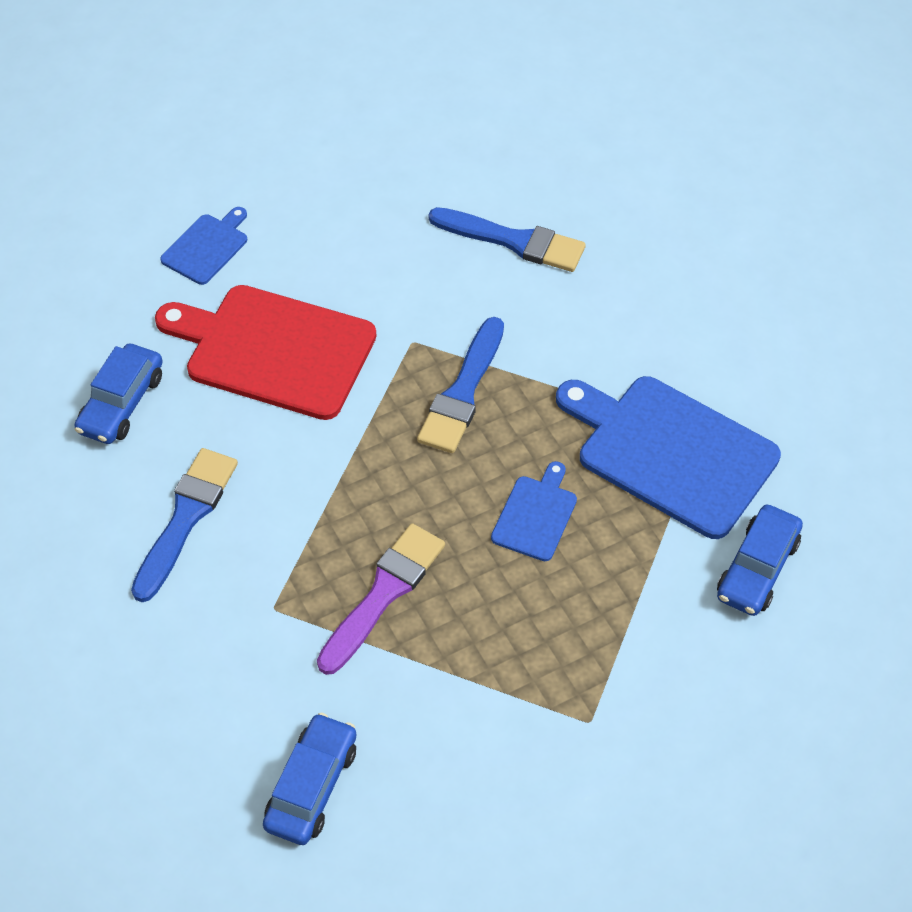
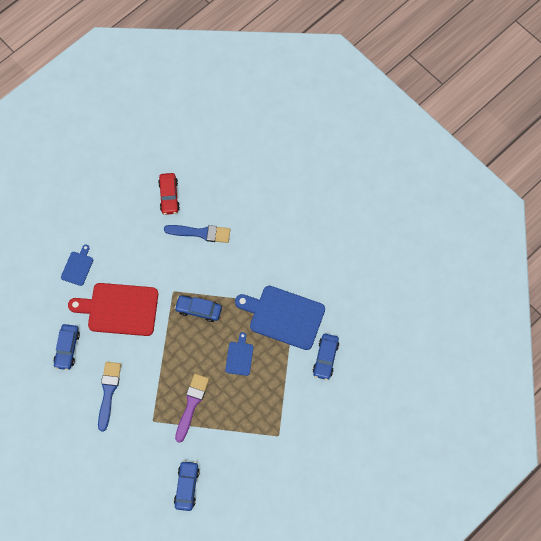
camera: 15 degrees left, 15 degrees up
(460, 157) = (169, 196): none -> red car
(462, 392) = (198, 310): blue brush -> blue car

